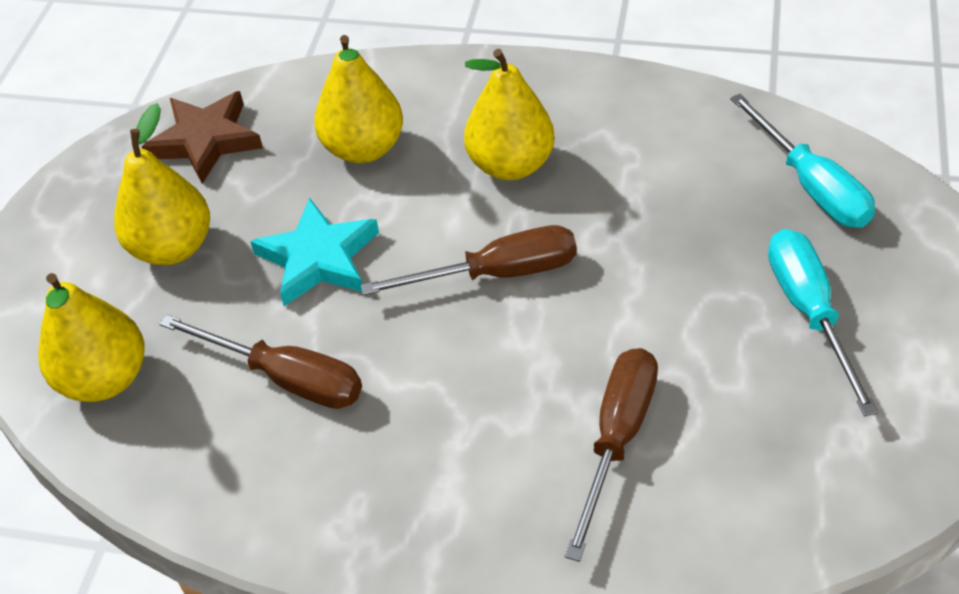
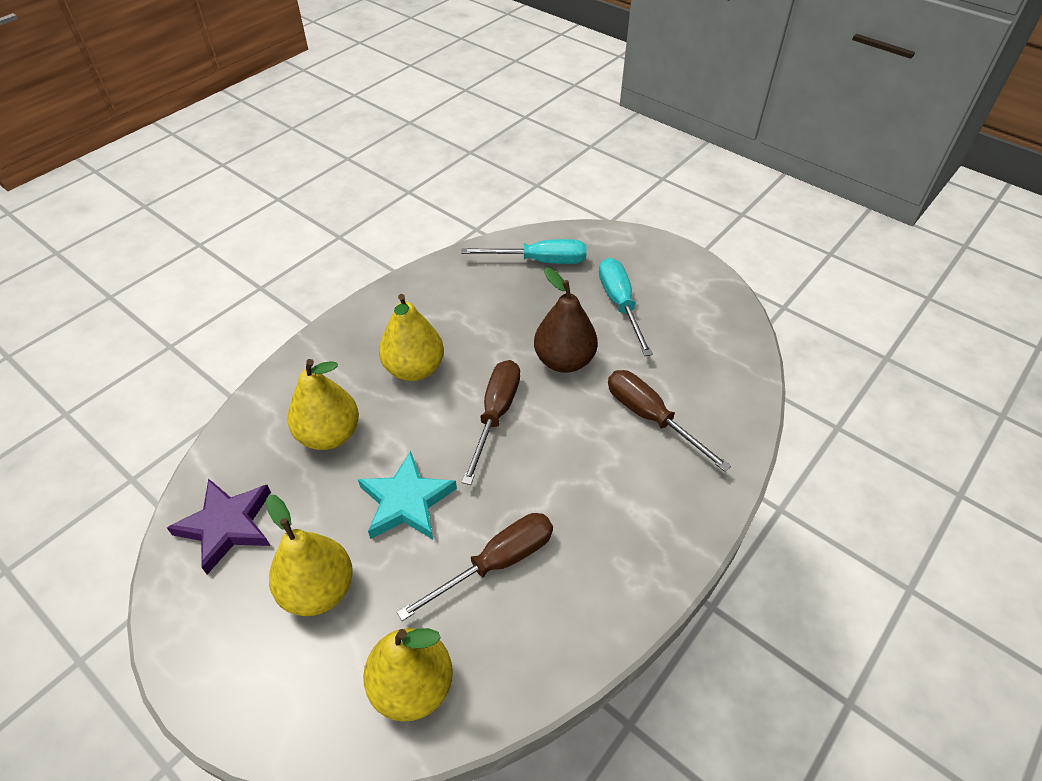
camera: 65 degrees left, 0 degrees up
(205, 141) = (227, 526): brown star -> purple star
(643, 299) = (564, 360): none -> brown pear
(809, 312) = (620, 304): turquoise screwdriver -> turquoise screwdriver turned 60 degrees clockwise

